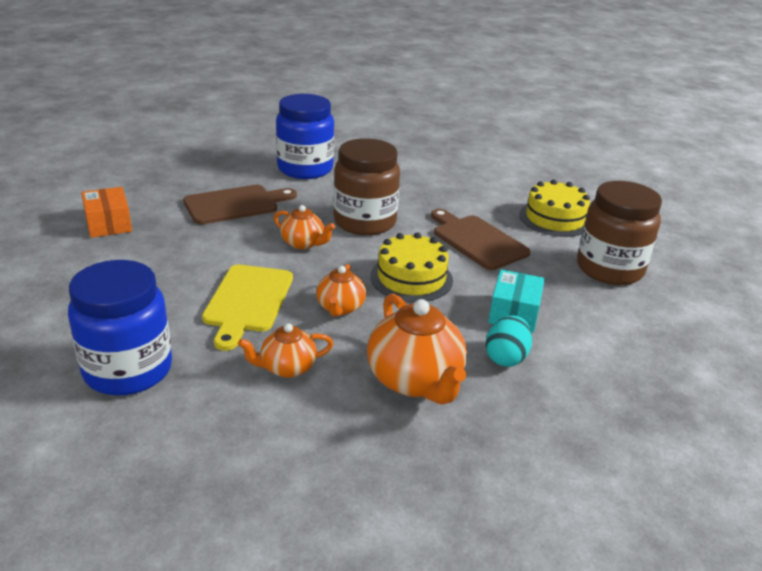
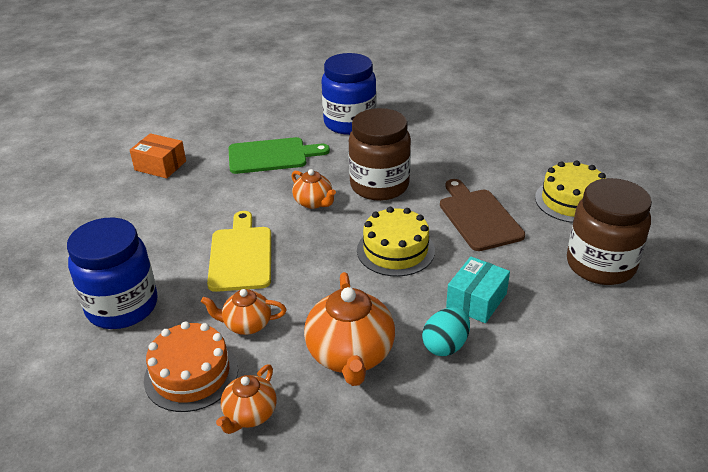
camera: 20 degrees right, 5 degrees up
(108, 224) = (160, 165): orange box -> orange box turned 60 degrees counterclockwise
(235, 204) = (271, 156): brown cutting board -> green cutting board
(246, 427) = (191, 374): none -> orange cake
(247, 301) = (241, 255): yellow cutting board -> yellow cutting board turned 150 degrees clockwise
(340, 308) = (317, 272): orange teapot -> orange teapot (250, 414)

